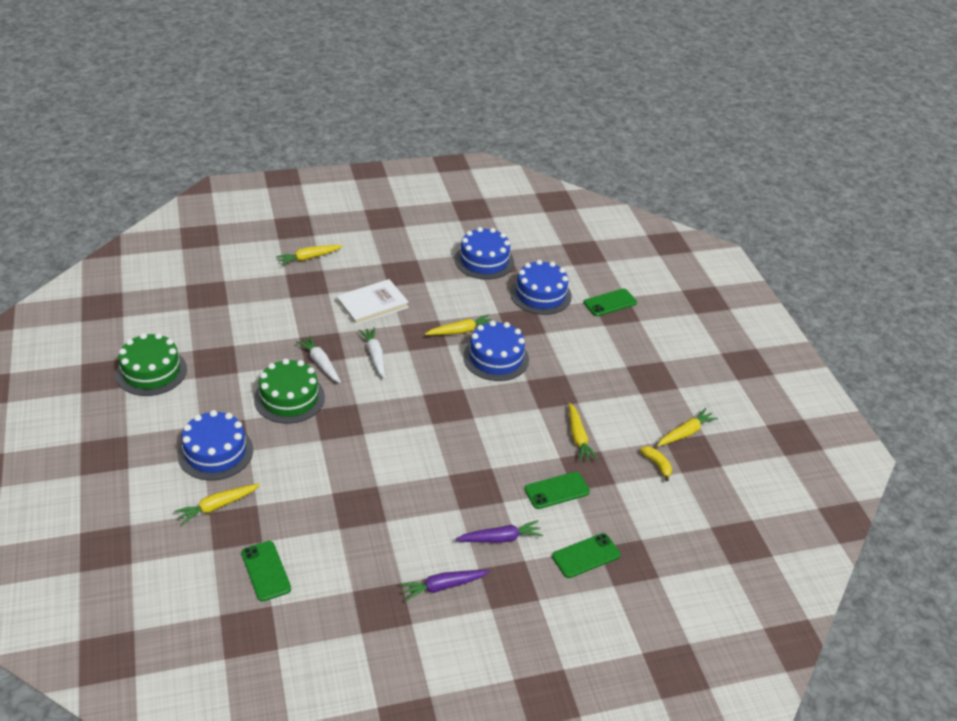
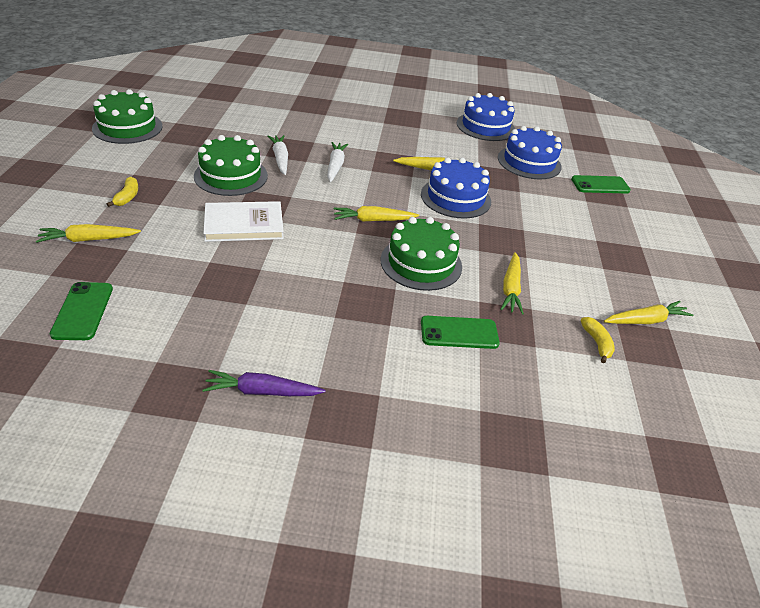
camera: 20 degrees right, 0 degrees up
(215, 452) = (127, 197): blue cake -> yellow banana
(308, 258) = (325, 89): yellow carrot -> yellow carrot (373, 220)
(372, 304) = (359, 131): white book -> white book (244, 224)
(499, 437) = (421, 263): none -> green cake
(500, 538) = (363, 361): purple carrot -> none
(586, 556) = (460, 415): green phone -> none

